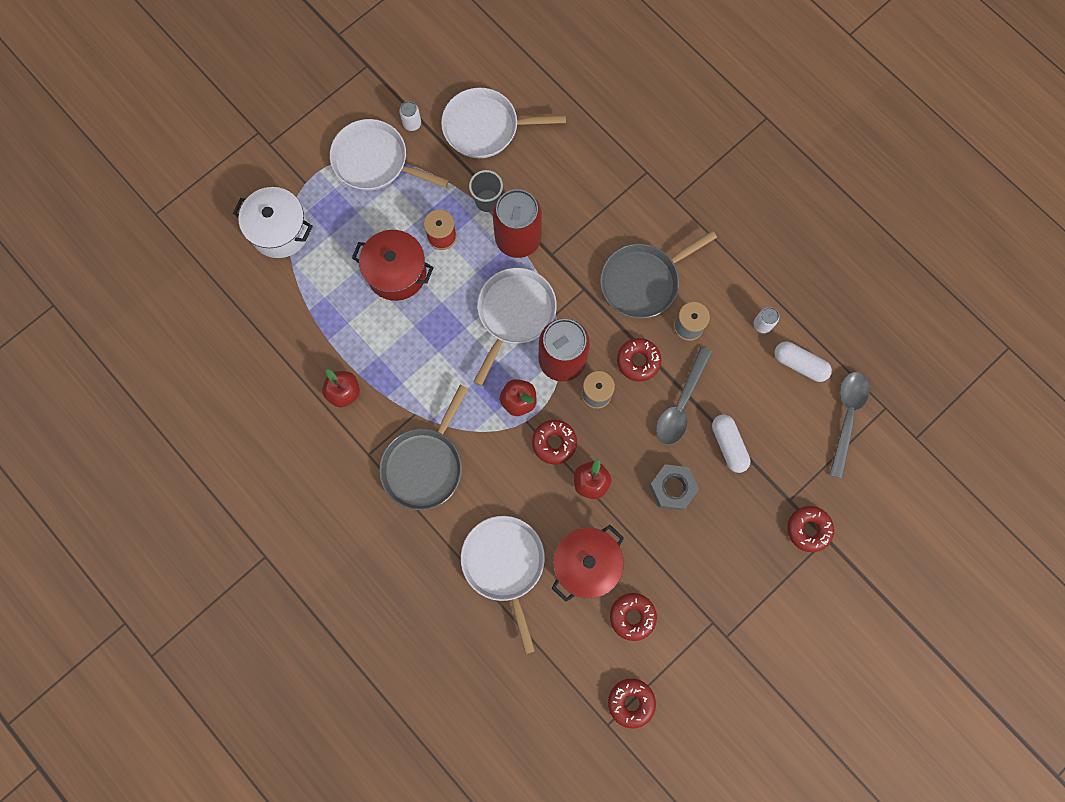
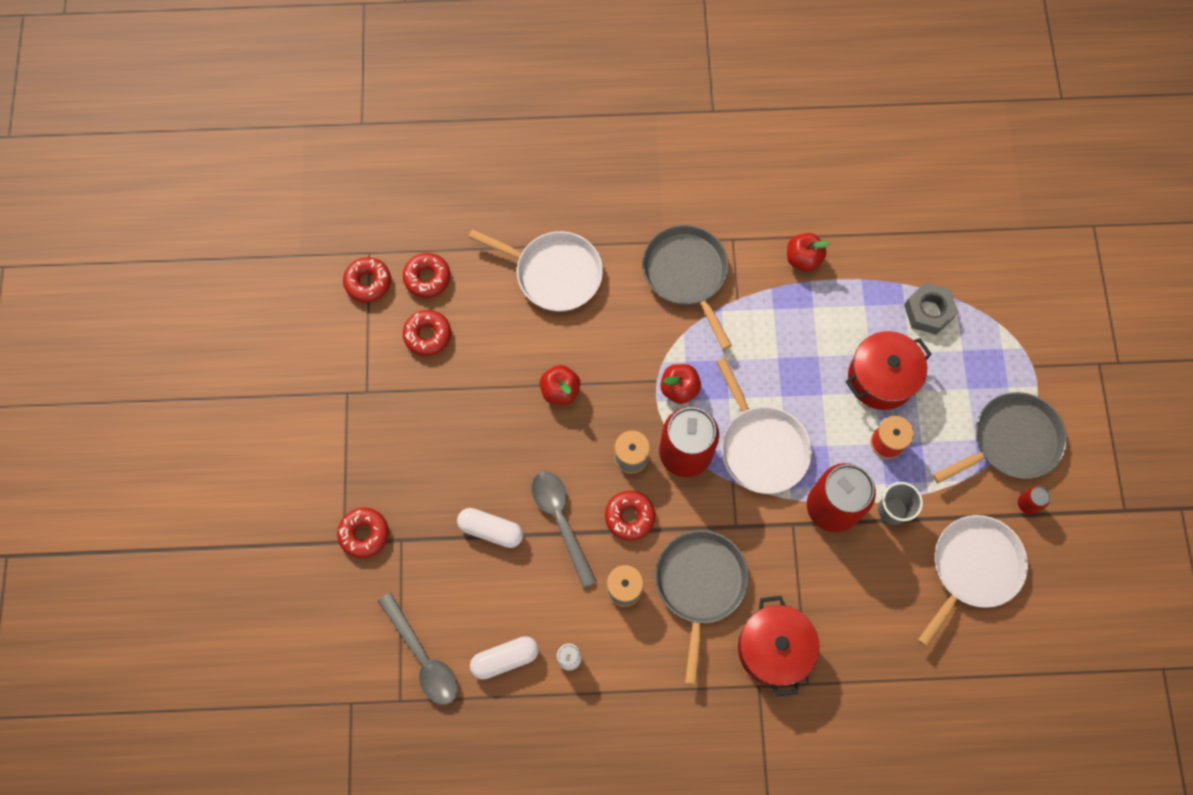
camera: 130 degrees right, 5 degrees down
(280, 231) = (998, 312): white pot -> none
(374, 161) = (1011, 441): white pan -> grey pan
(412, 123) = (1027, 504): white can -> red can
(554, 443) = (618, 388): red donut -> red donut (427, 278)
(586, 564) = (499, 333): red pot -> red pot (773, 649)
(672, 488) = (497, 451): grey nut -> grey nut (928, 311)

